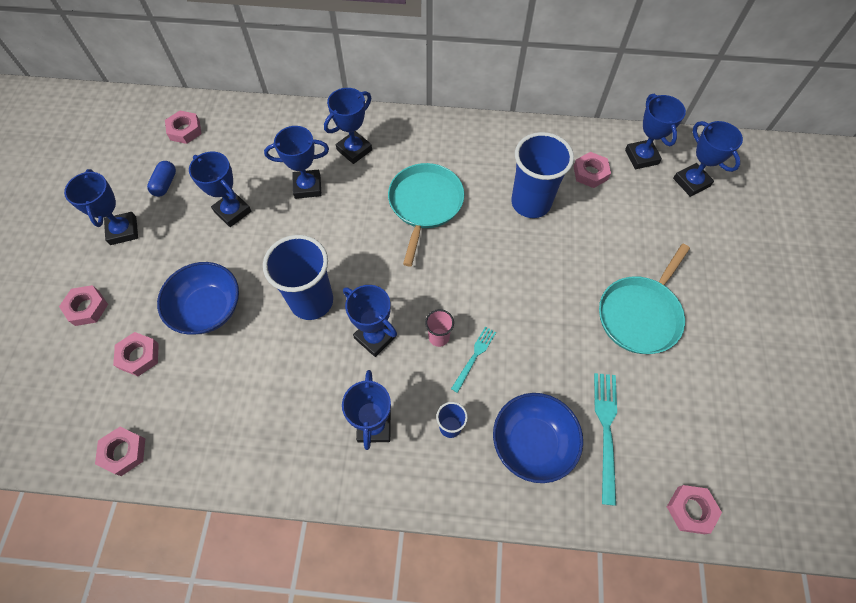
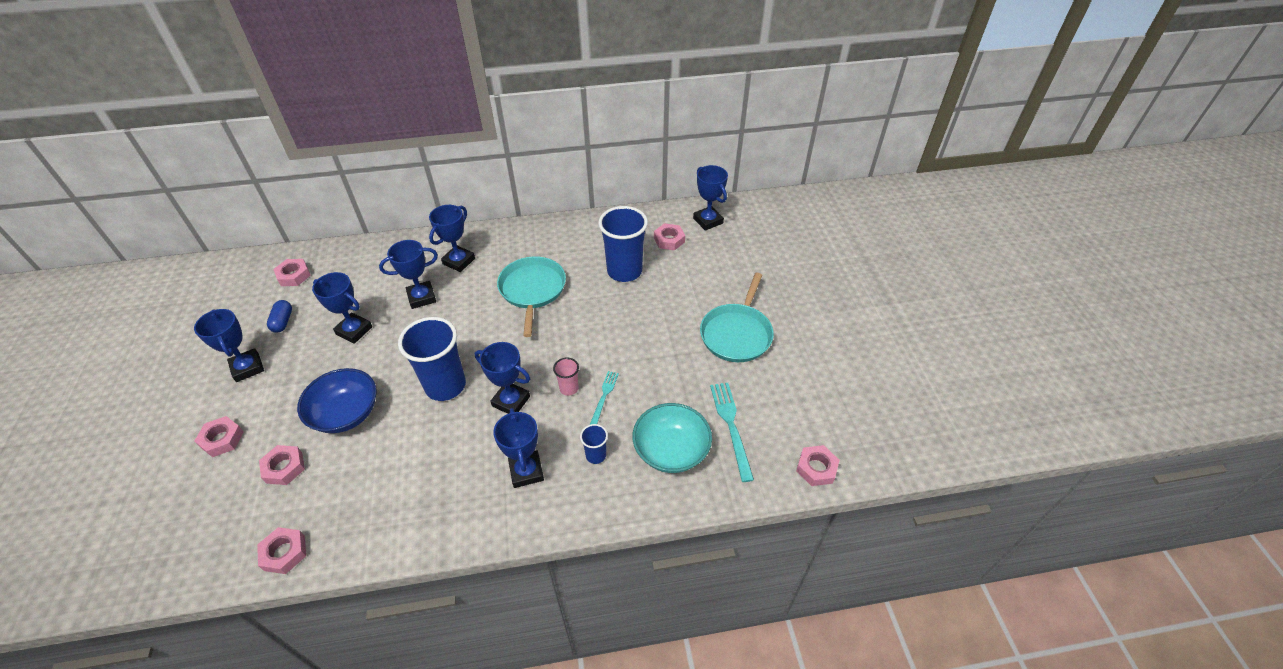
camera: 15 degrees left, 15 degrees down
(532, 443) = (671, 450): blue bowl -> turquoise bowl
(691, 182) = (752, 231): blue trophy -> none

